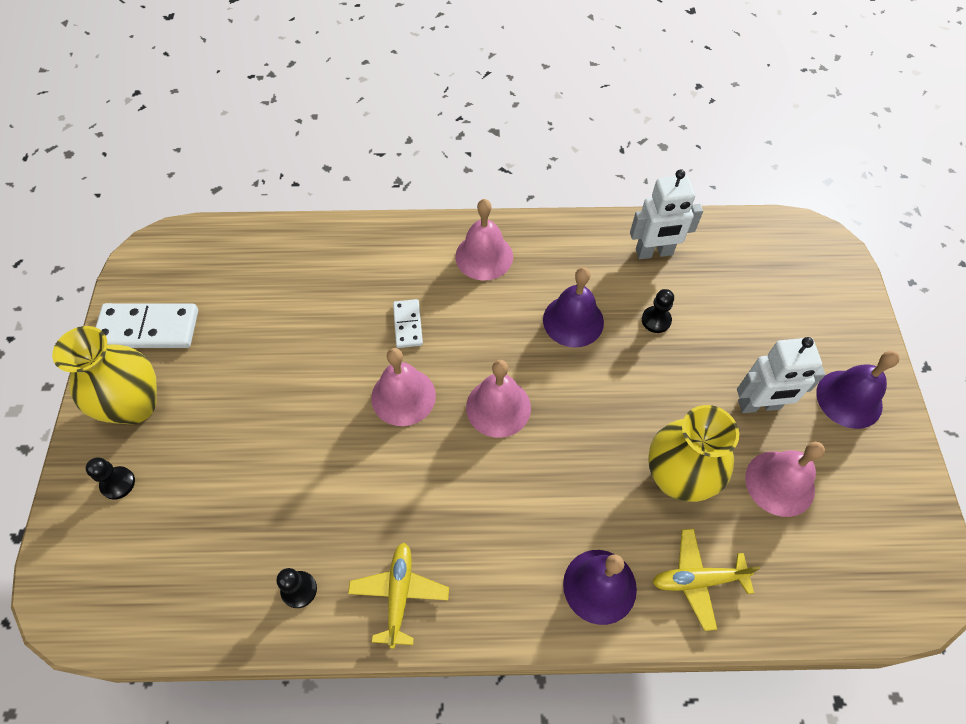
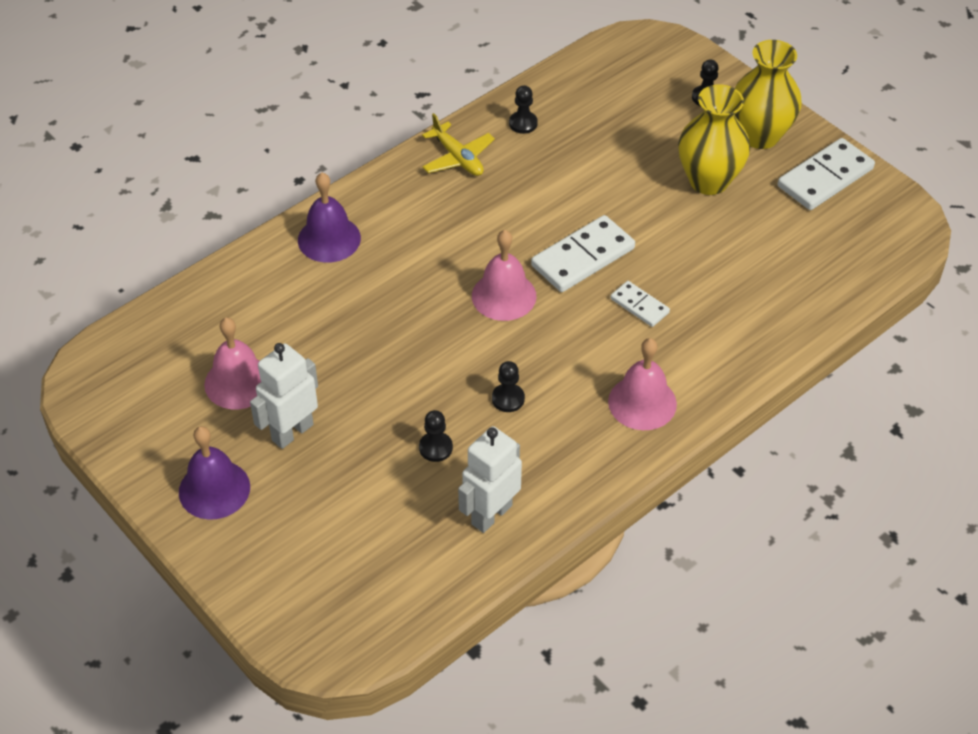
camera: 140 degrees right, 10 degrees down
(403, 396) = (583, 257): pink bell -> white domino
(573, 321) = (508, 399): purple bell -> black pawn
(677, 478) = (322, 335): yellow vase -> yellow vase (708, 181)
(697, 580) = (262, 283): yellow plane -> none

